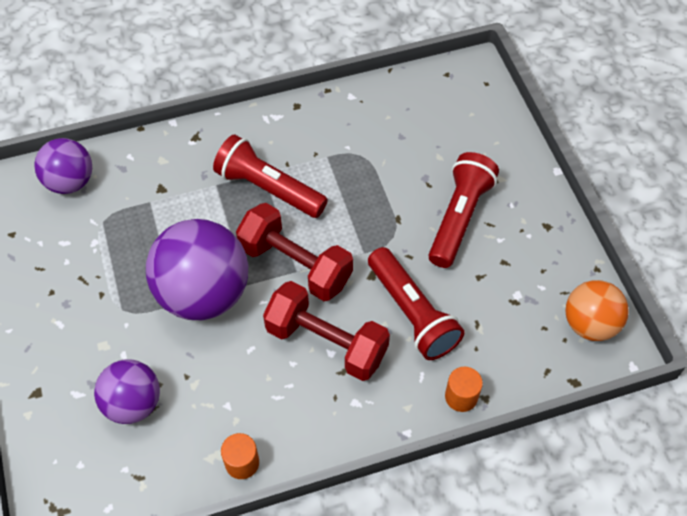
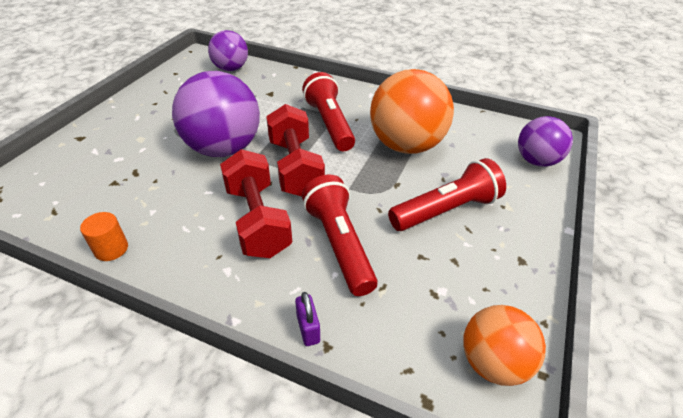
camera: 40 degrees right, 15 degrees down
(133, 403) = (110, 174): purple ball -> purple ball (536, 161)
(364, 166) = (406, 145): none -> orange ball
(412, 313) = (339, 244): red flashlight -> red flashlight turned 150 degrees clockwise
(461, 396) = (308, 329): orange cylinder -> purple padlock

